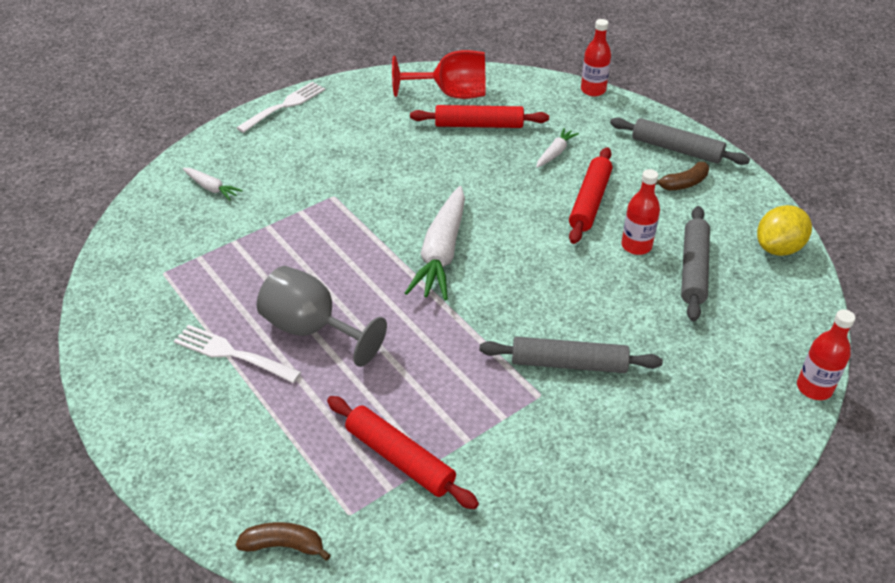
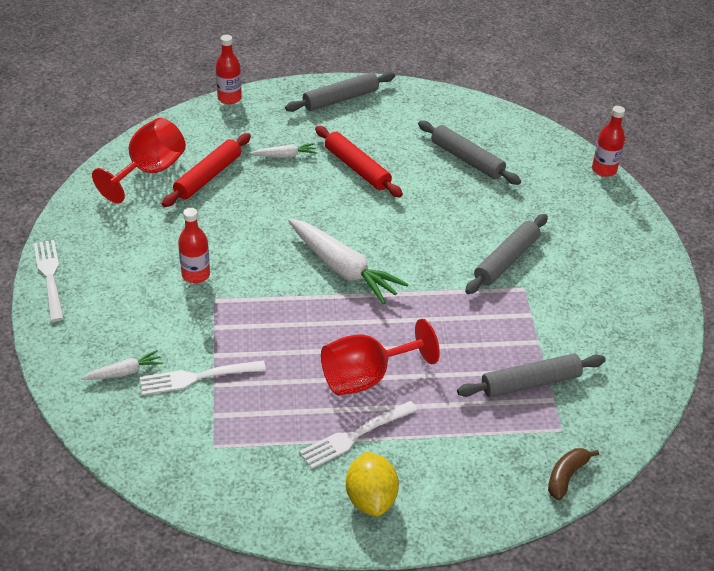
camera: 60 degrees left, 0 degrees up
(235, 228) = (198, 377): none -> white fork
(312, 329) = (366, 377): grey goblet -> red goblet
(400, 458) = (530, 382): red rolling pin -> grey rolling pin
(555, 153) = (285, 156): white carrot -> white carrot turned 105 degrees clockwise
(636, 246) = (422, 171): red bottle -> red bottle (196, 275)
(683, 183) = (380, 116): brown banana -> none
(778, 248) = (479, 114): yellow lemon -> yellow lemon (371, 498)

